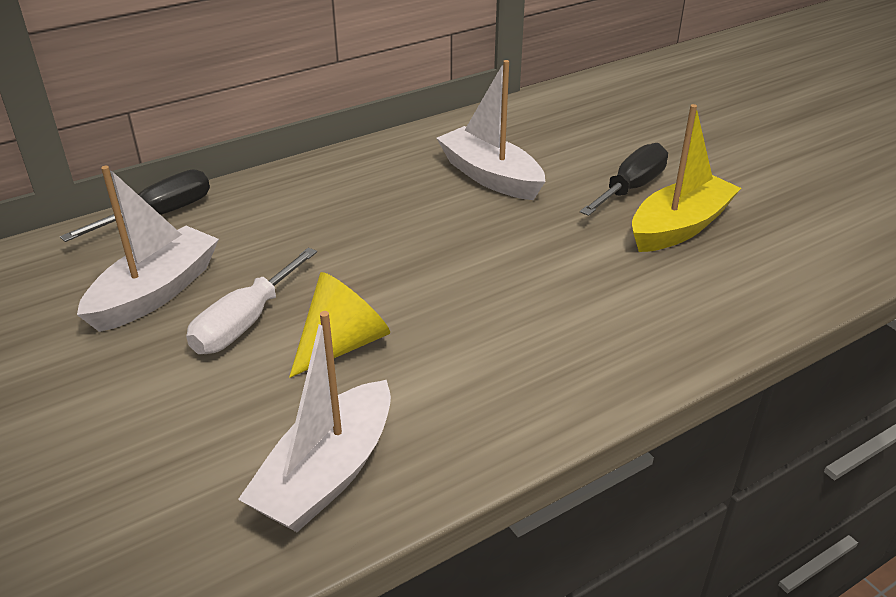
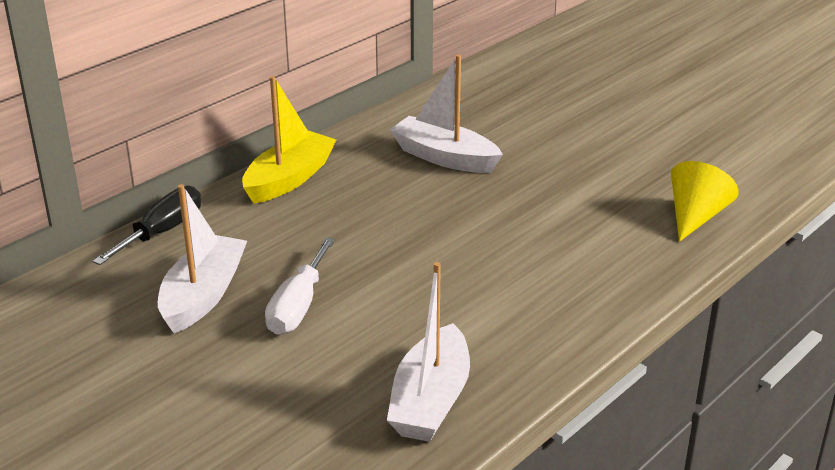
camera: 15 degrees left, 5 degrees down
(342, 344) = (390, 309): yellow cone -> yellow cone (695, 217)
(631, 188) = (568, 151): black screwdriver -> none
(679, 227) = (621, 178): yellow boat -> yellow boat (289, 179)

